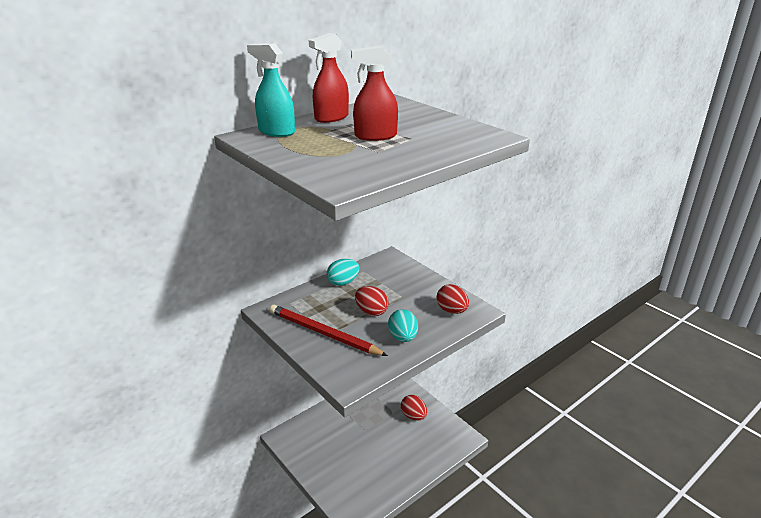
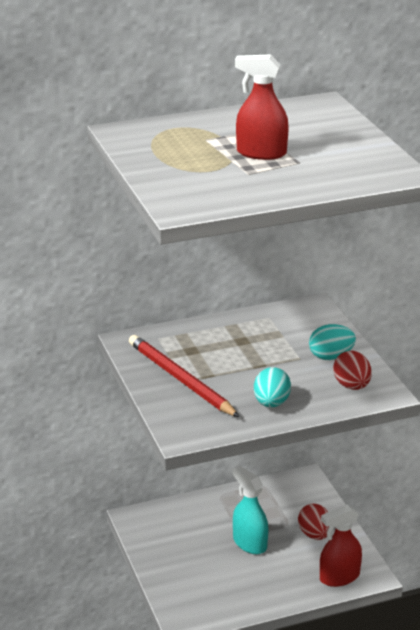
camera: 20 degrees right, 0 degrees up
(276, 132) = (155, 130): turquoise spray bottle -> turquoise spray bottle (249, 543)
(331, 118) = (230, 119): red spray bottle -> red spray bottle (339, 577)
(343, 282) = (235, 326): turquoise egg -> turquoise egg (331, 356)
(371, 312) = (250, 367): red egg -> none

